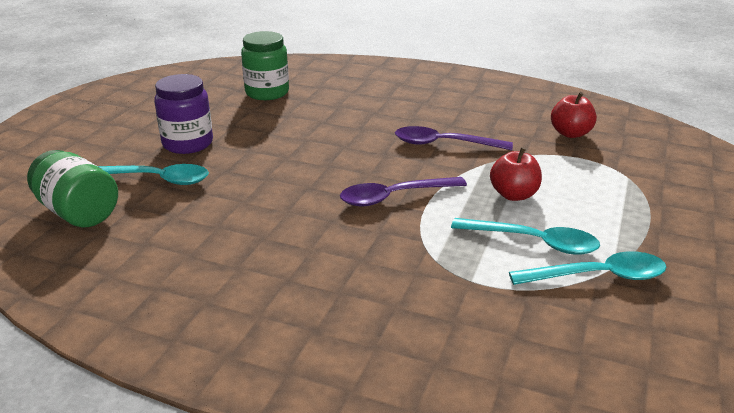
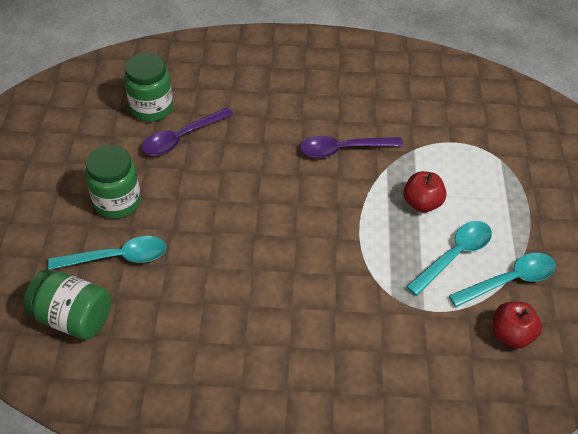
camera: 20 degrees left, 20 degrees up
(188, 143) = (117, 202): purple jar -> green jar
(394, 197) = (330, 229): purple spoon -> purple spoon (182, 138)
(534, 242) = (454, 255): turquoise spoon -> turquoise spoon turned 45 degrees counterclockwise
(570, 133) = (441, 111): red apple -> red apple (511, 334)

